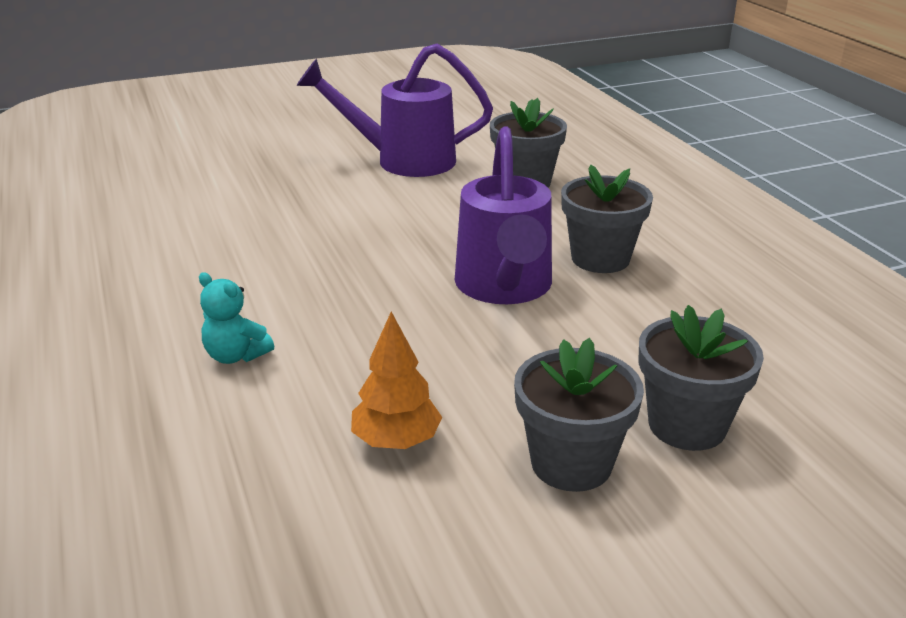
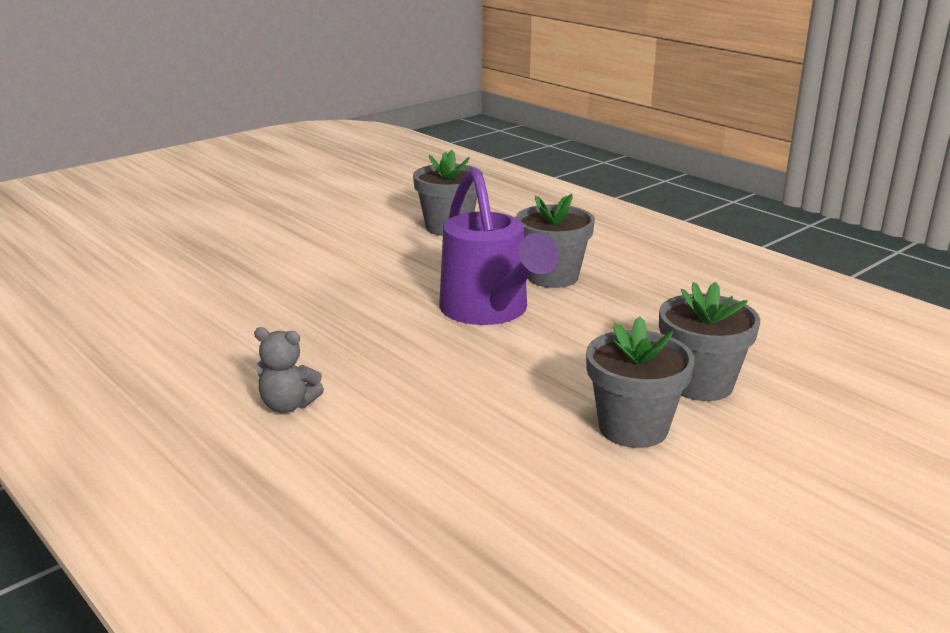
camera: 20 degrees left, 5 degrees down
(236, 355) = (288, 405): turquoise teddy bear -> grey teddy bear
(396, 441) = (482, 441): orange tree -> none
(403, 161) = (325, 224): purple watering can -> none

